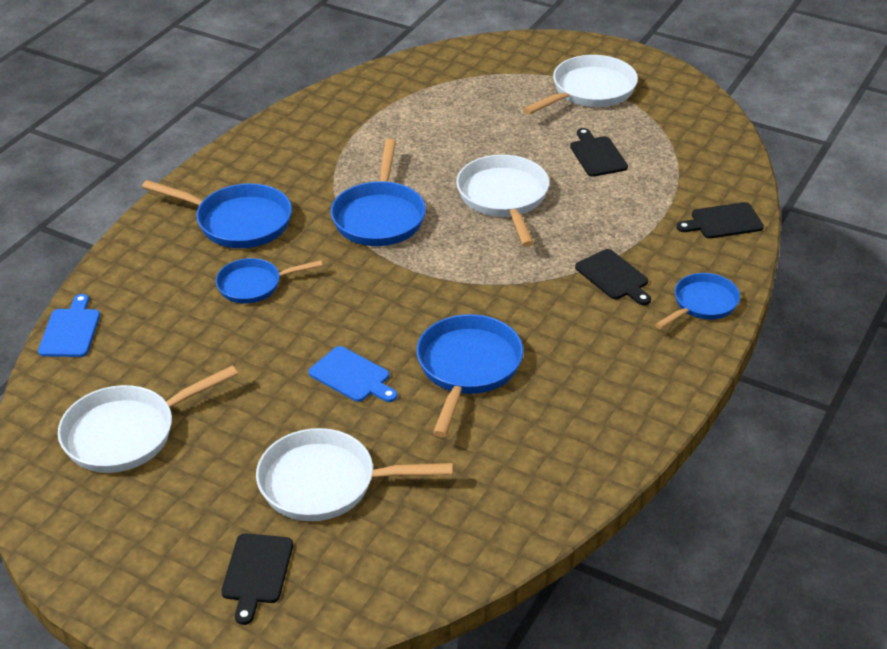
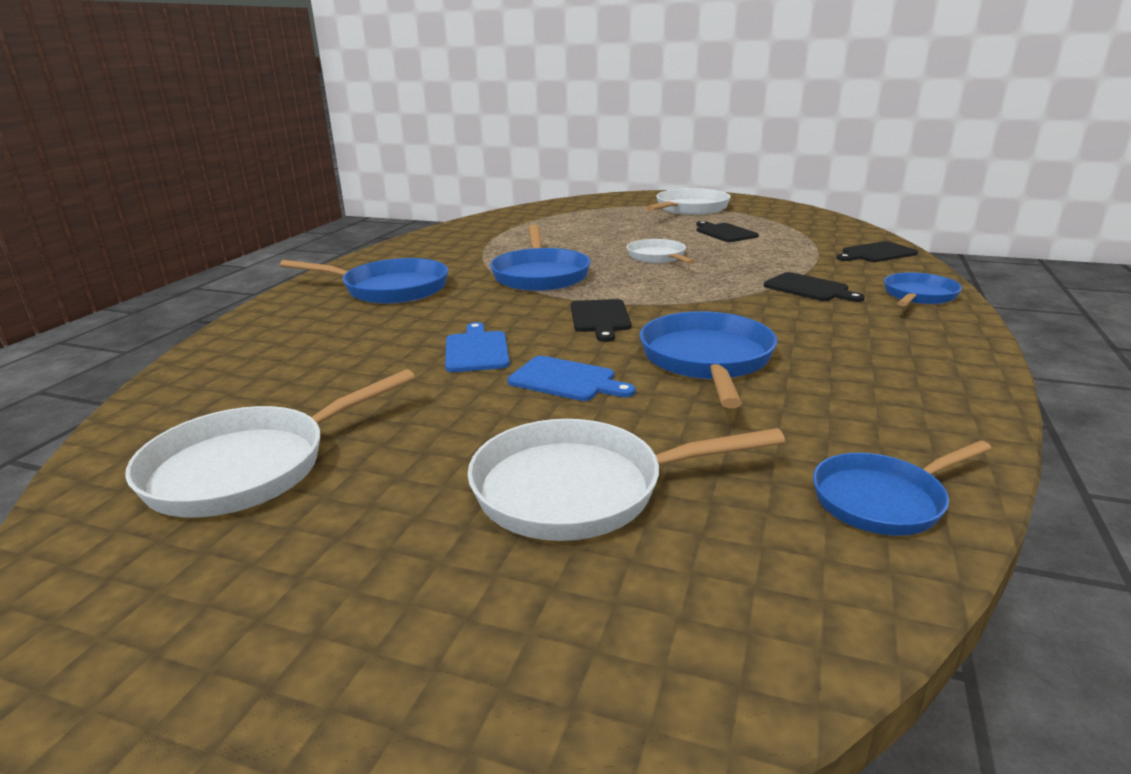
camera: 10 degrees left, 15 degrees down
(70, 330) = (178, 378): blue cutting board -> blue cutting board (476, 350)
(254, 285) = (417, 325): blue pan -> blue pan (883, 500)
(257, 572) = (505, 638): black cutting board -> black cutting board (600, 318)
(504, 198) = (658, 257): white pan -> white pan, size x0.64

